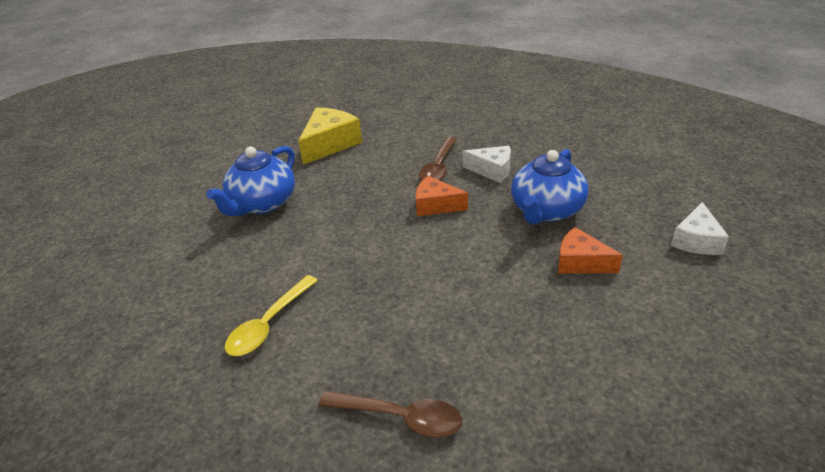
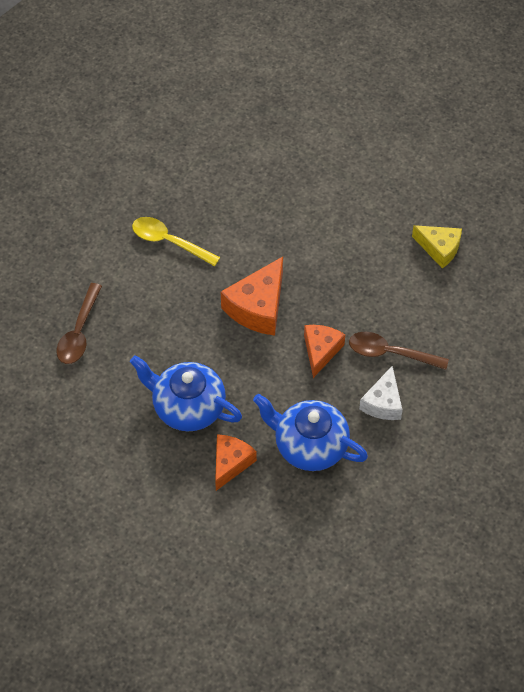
camera: 85 degrees right, 20 degrees up
(262, 203) = (328, 207): blue teapot -> blue teapot (187, 407)
(330, 144) = (439, 248): yellow cheese -> yellow cheese, size x0.66
(378, 247) = (258, 307): none -> orange cheese
(696, 240) = (257, 565): white cheese -> none

